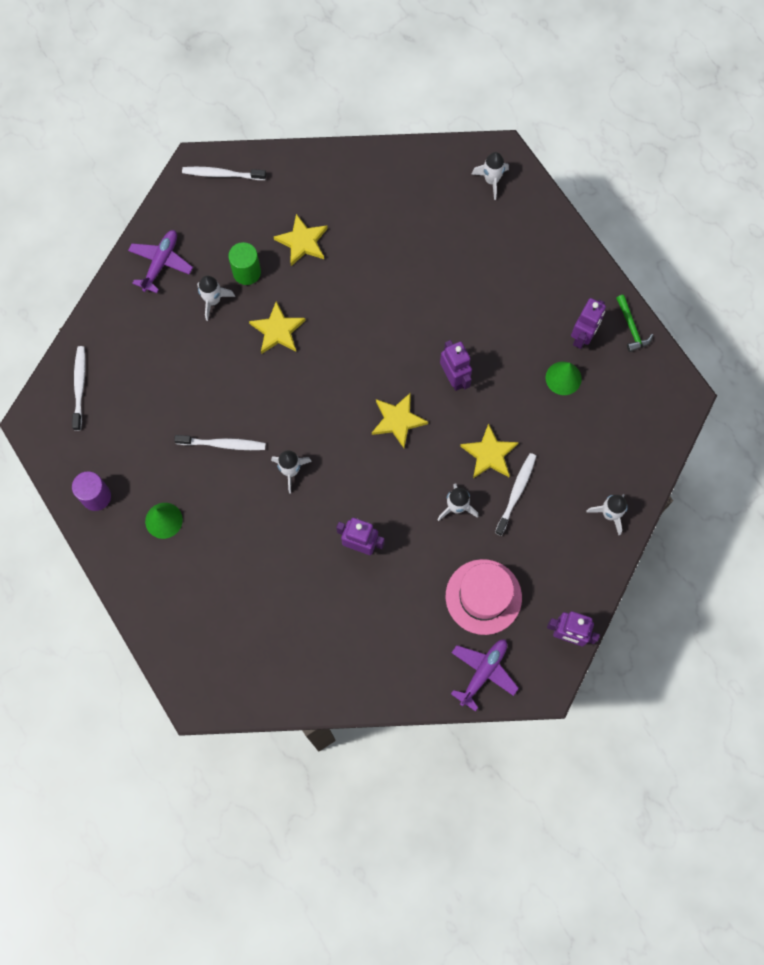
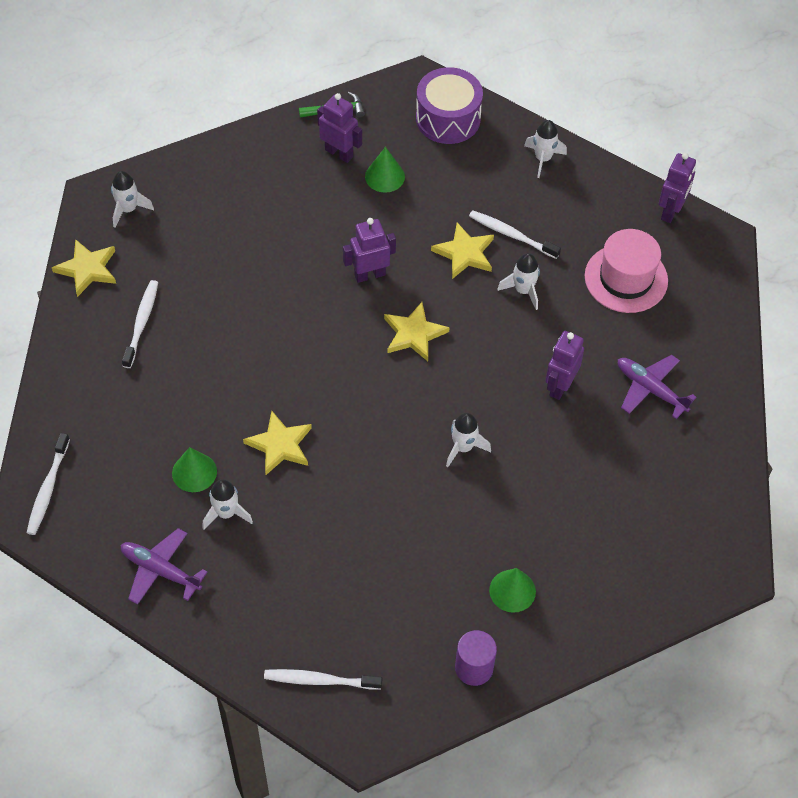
camera: 85 degrees left, 15 degrees down
(223, 444) = (421, 517): white toothbrush -> white toothbrush (141, 323)
(247, 272) = (194, 472): green cylinder -> green cone
(302, 242) = (165, 408): yellow star -> yellow star (87, 269)
(483, 672) = (708, 288): purple plane -> purple plane (650, 389)
(641, 425) = (448, 118): none -> purple drum

